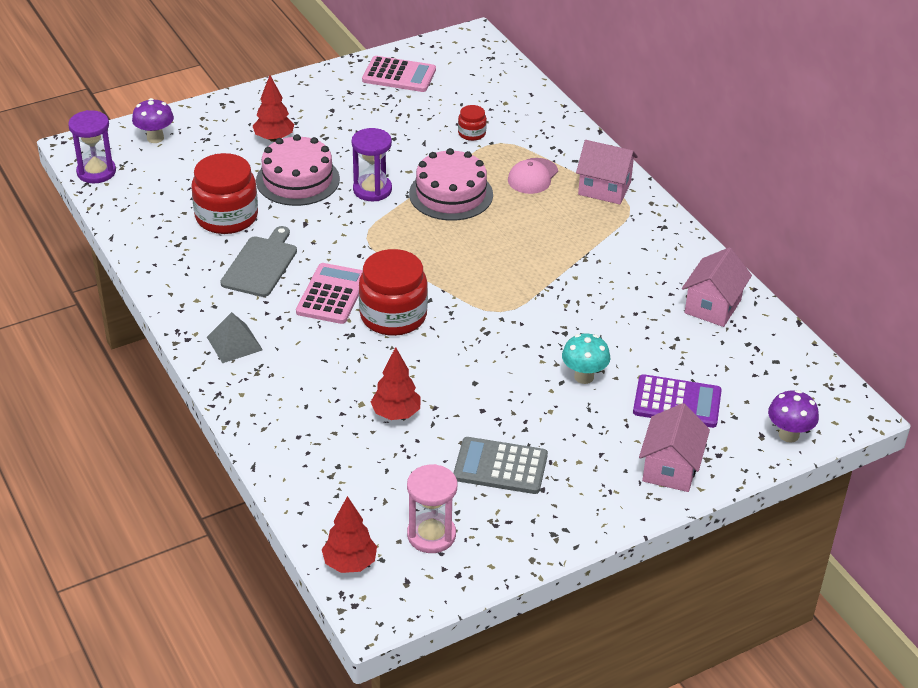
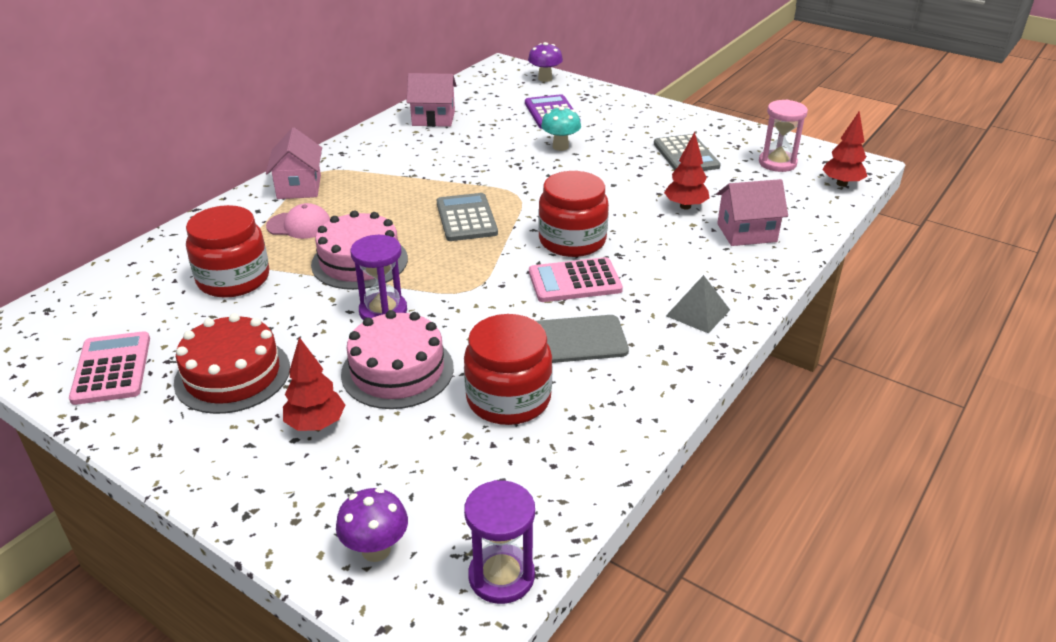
camera: 115 degrees left, 5 degrees down
(352, 117) = (232, 375): none -> red cake
(471, 133) = (233, 279): red jar -> red jar, size x2.09
(478, 267) = (466, 218): none -> grey calculator
(670, 468) = (617, 104): pink house -> pink house (746, 233)

